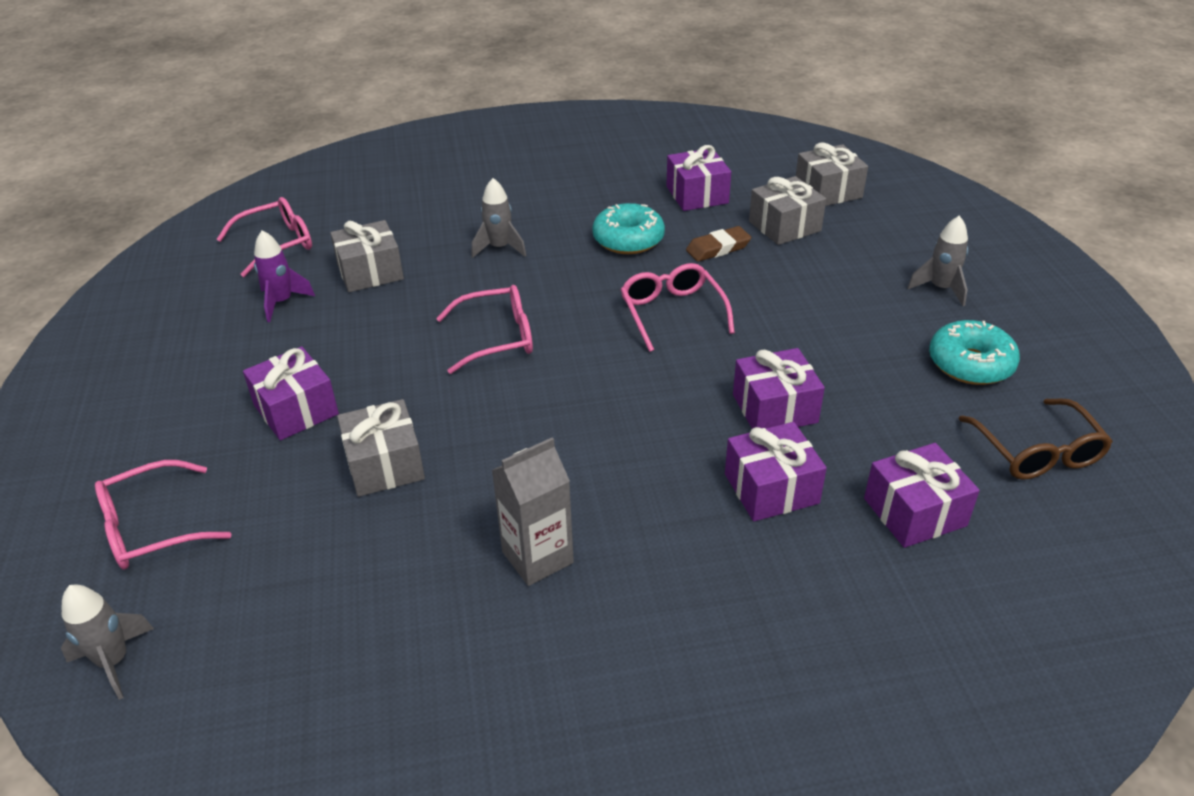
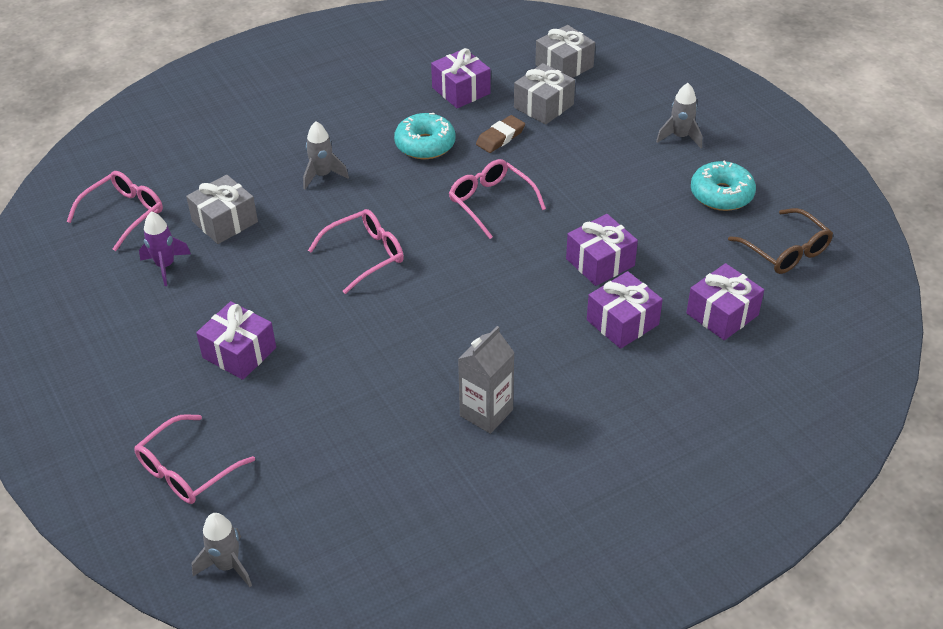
camera: 20 degrees left, 5 degrees up
(385, 464) = (337, 377): grey gift -> none

